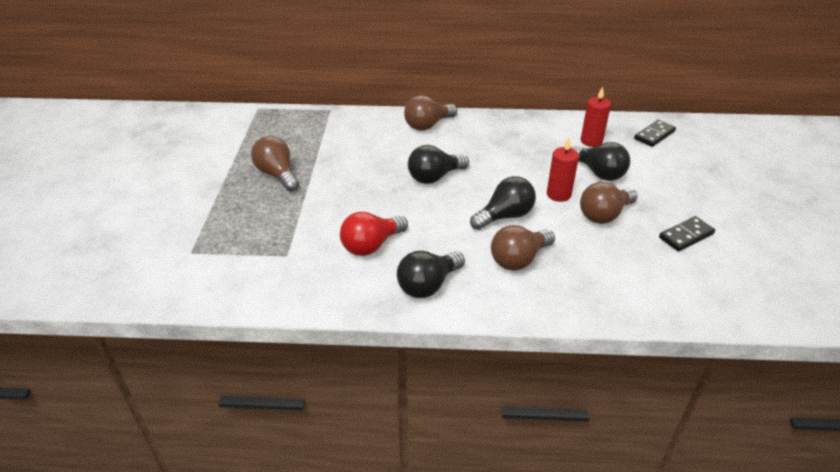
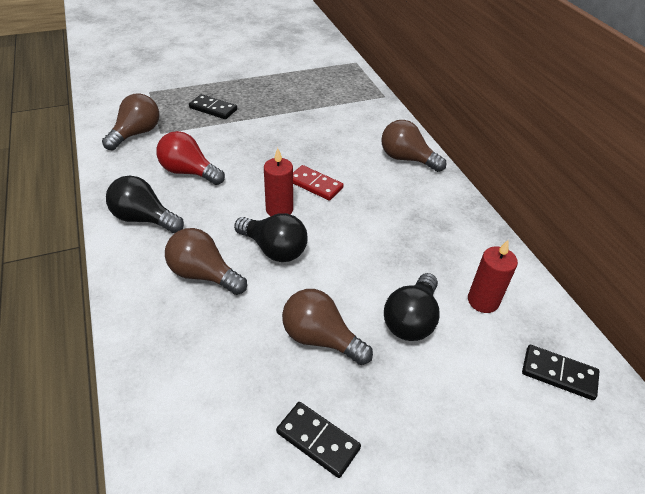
camera: 65 degrees right, 5 degrees up
(269, 211) = (213, 109): none -> black domino
(277, 174) = (264, 98): brown light bulb -> brown light bulb (136, 134)
(434, 177) = (315, 185): black light bulb -> red domino
(558, 194) = (339, 287): red candle -> red candle (279, 210)

